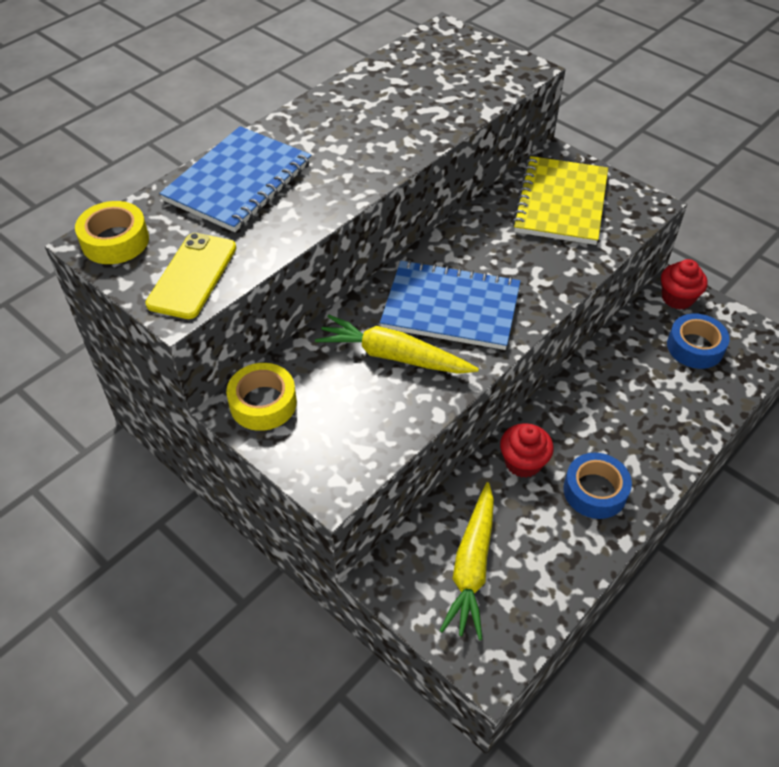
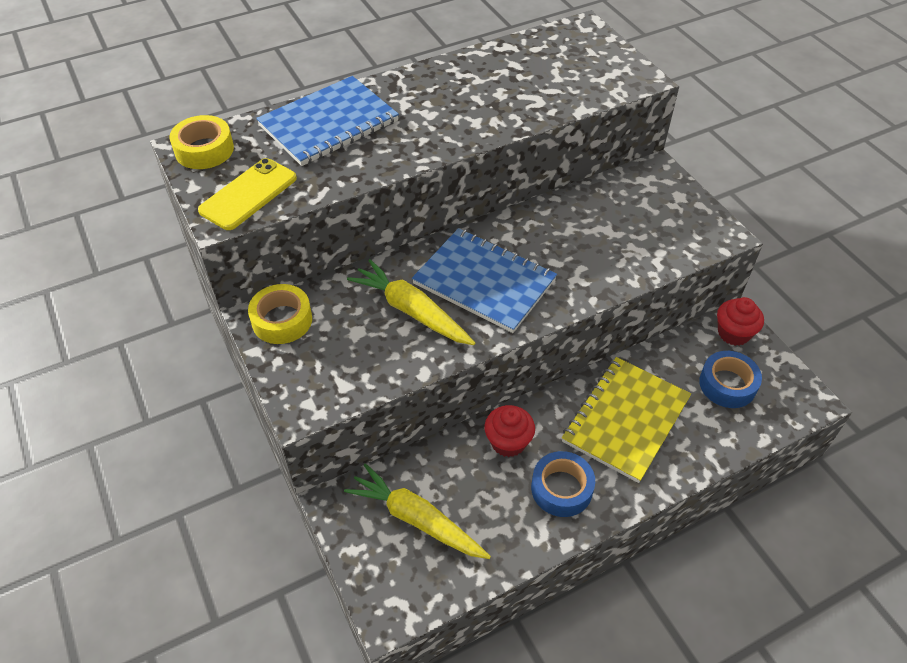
camera: 20 degrees right, 0 degrees up
(472, 566) = (416, 519): yellow carrot -> yellow carrot turned 90 degrees clockwise
(561, 203) = (637, 212): yellow notebook -> yellow notebook (626, 420)

